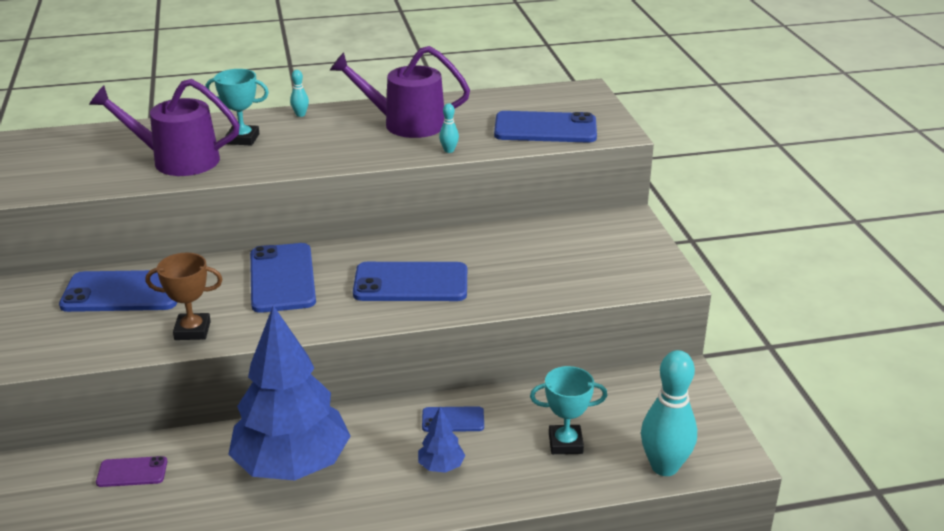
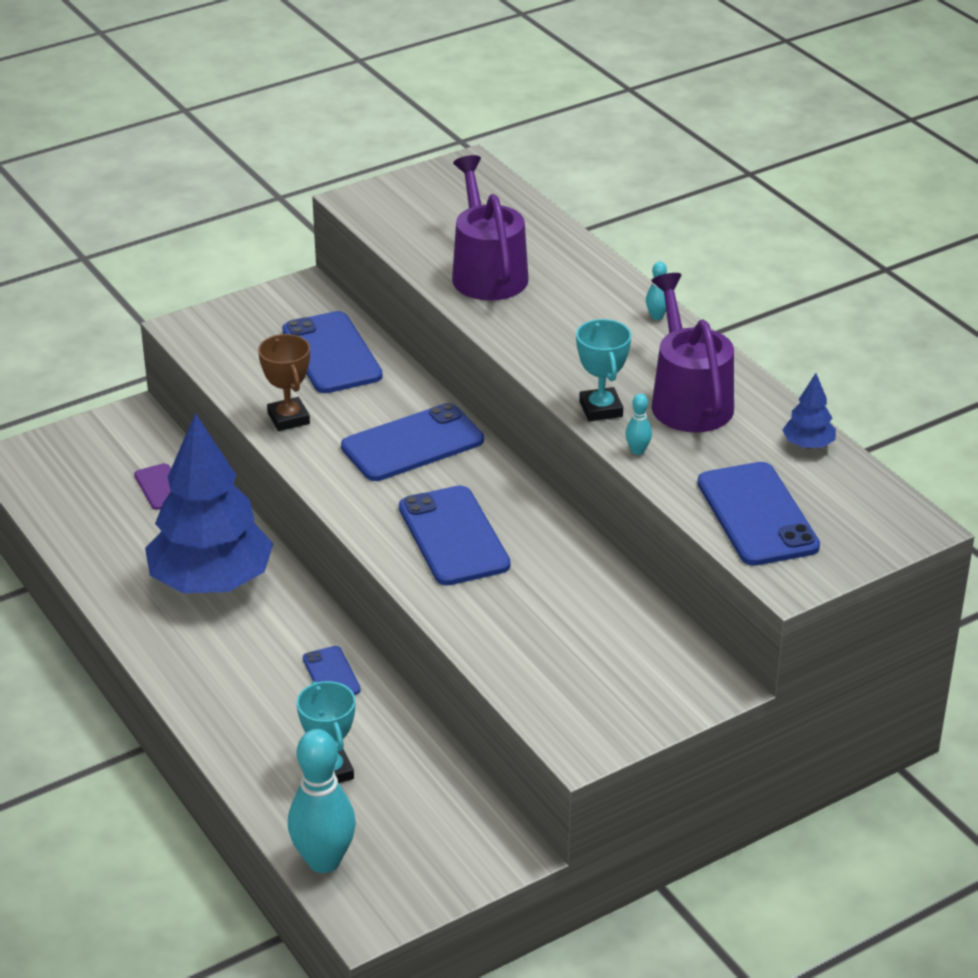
camera: 70 degrees right, 5 degrees up
(243, 139) = (565, 297): turquoise trophy -> turquoise trophy (601, 409)
(441, 466) = (252, 685): blue tree -> blue tree (808, 445)

